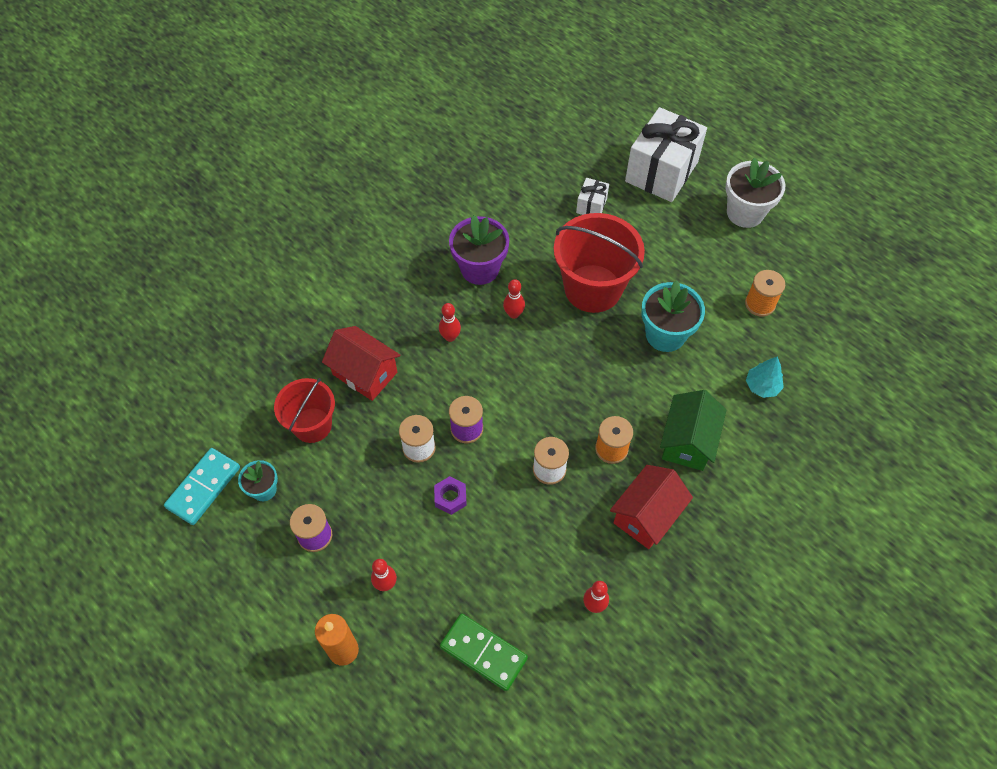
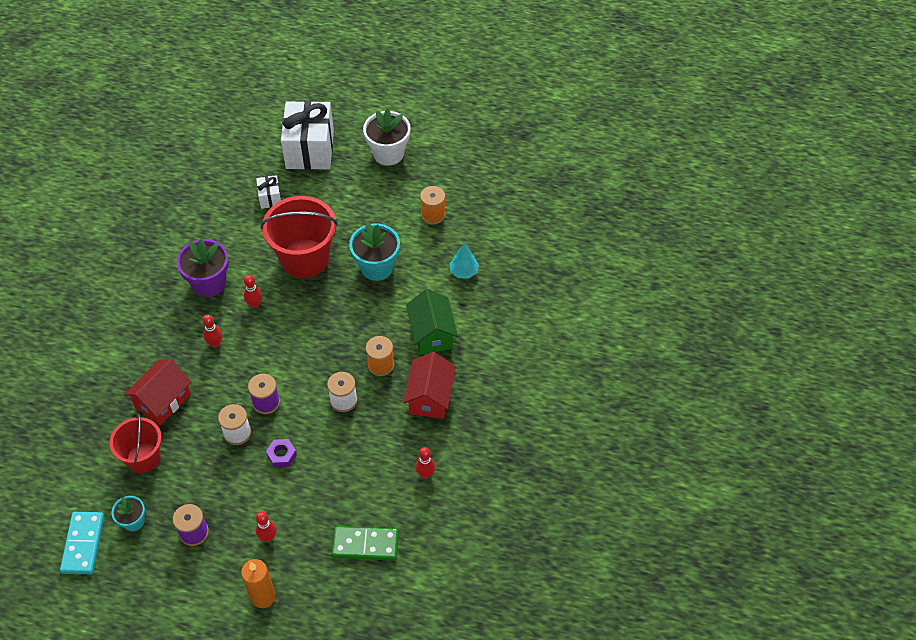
camera: 30 degrees left, 5 degrees down
(365, 373) = (163, 401): red house -> red house turned 60 degrees counterclockwise

